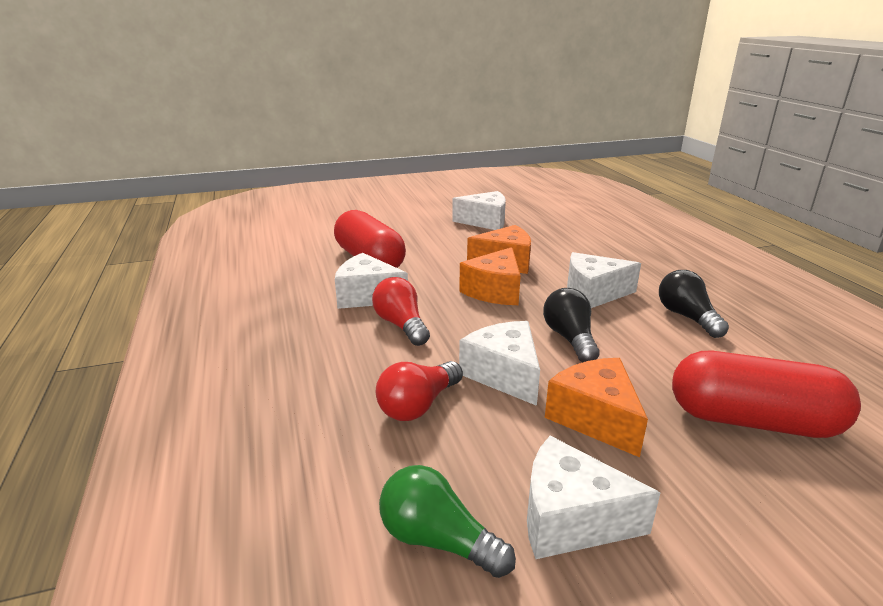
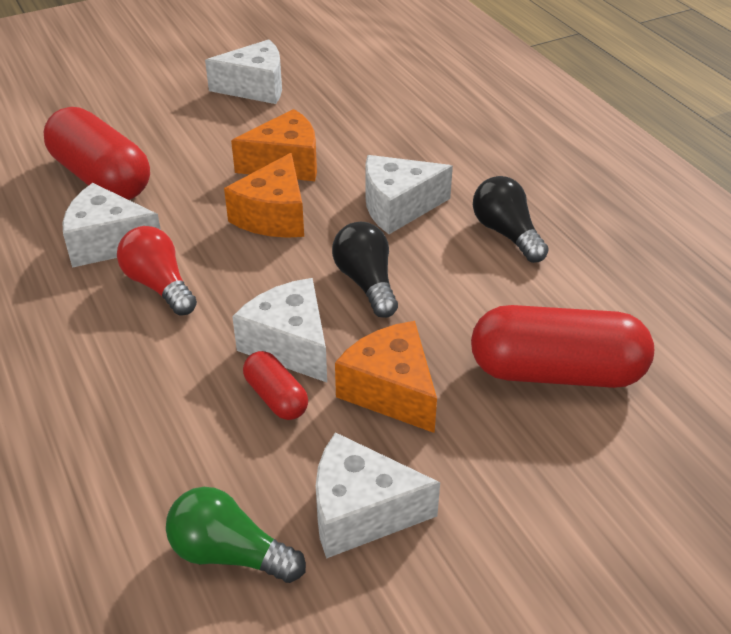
camera: 10 degrees left, 15 degrees up
(418, 405) = (193, 400): red light bulb -> none
(490, 412) = (276, 397): none -> red capsule

